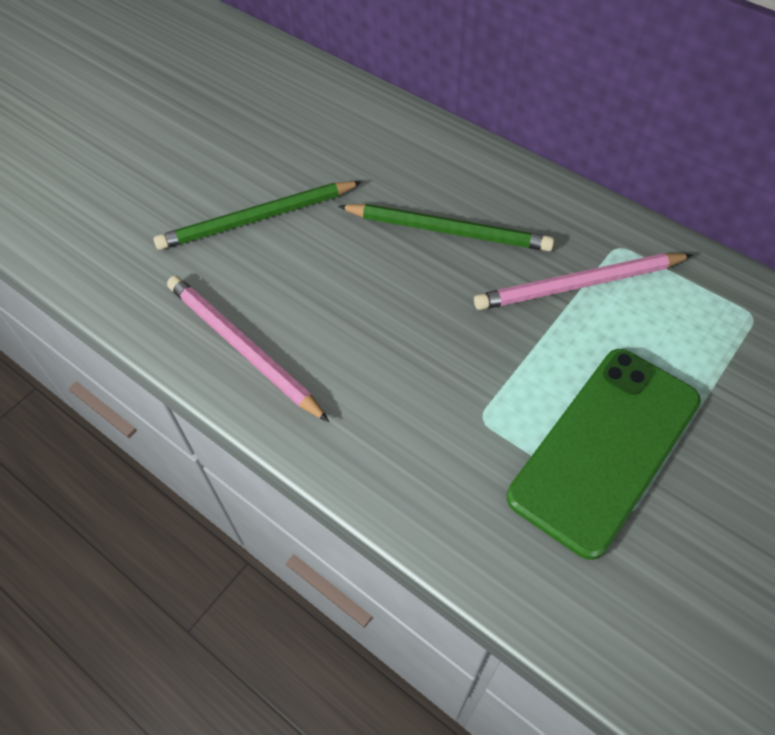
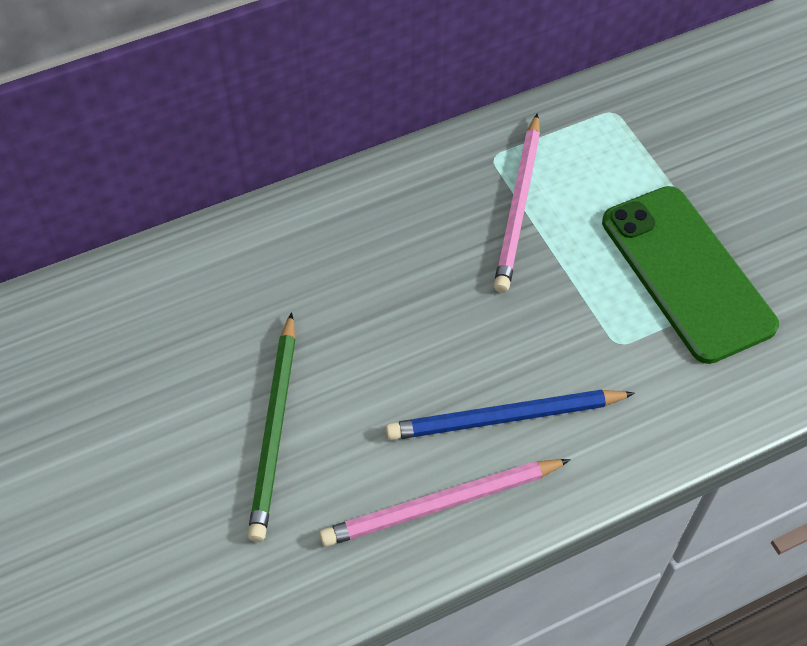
camera: 65 degrees left, 0 degrees up
(349, 360) = (505, 418): none -> blue pencil
(448, 230) = (396, 271): green pencil -> none

